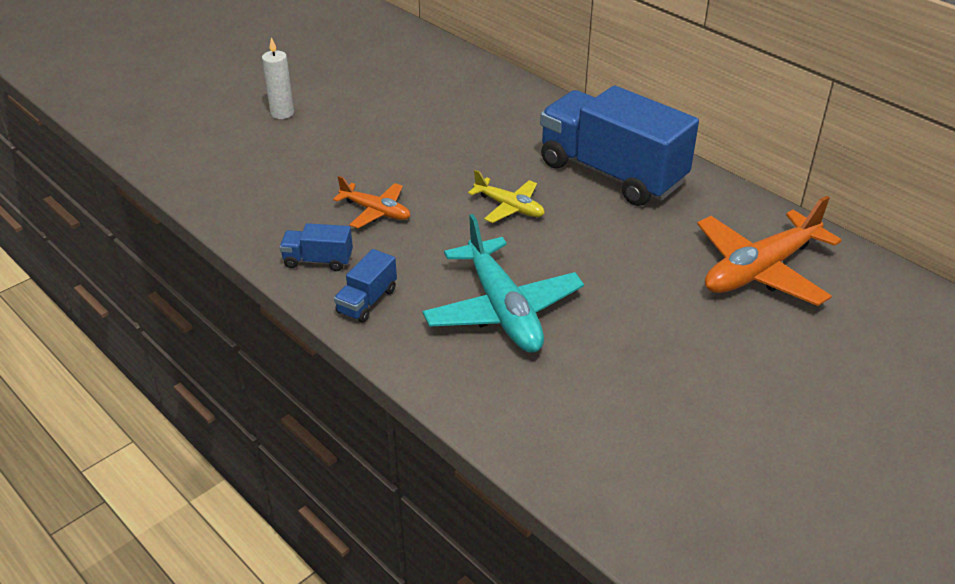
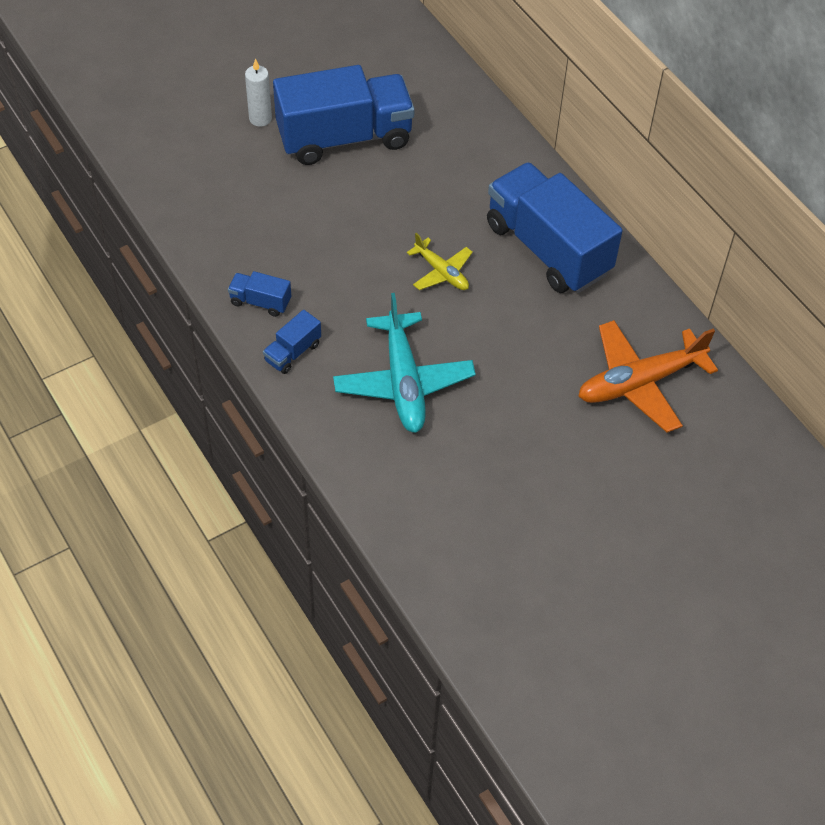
camera: 10 degrees right, 15 degrees up
(373, 116) = (344, 138): none -> blue truck
(376, 211) = (321, 256): orange plane -> none

